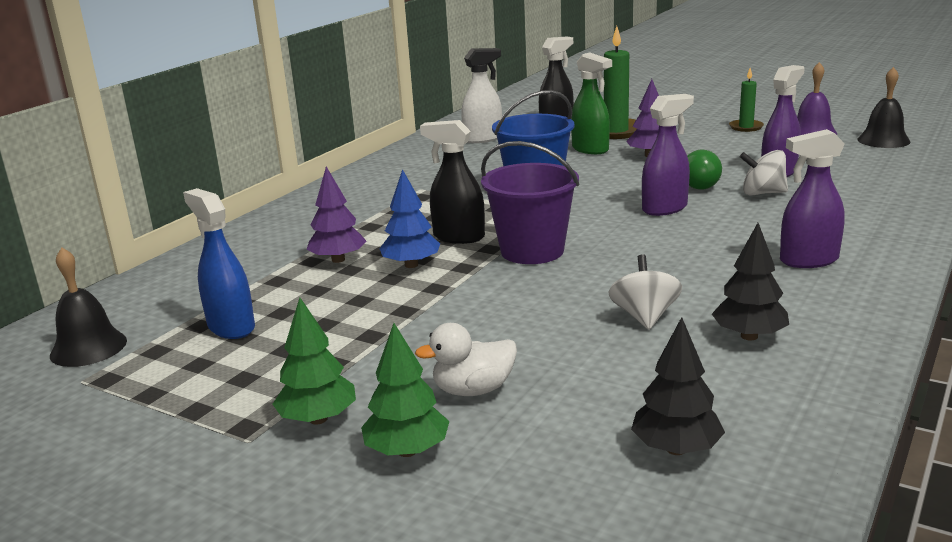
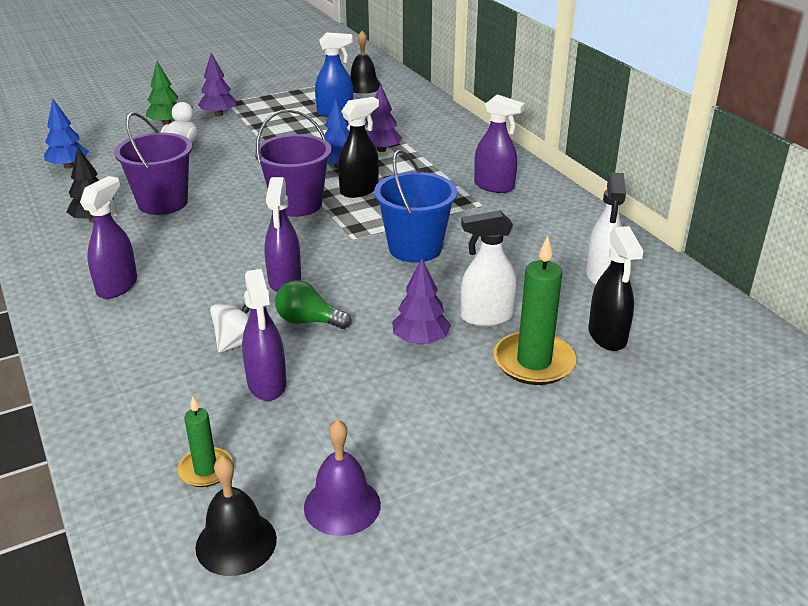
camera: 120 degrees right, 10 degrees up
(318, 419) = (219, 114): green tree -> purple tree
(374, 194) = (494, 186): none -> purple spray bottle
(590, 149) = (486, 317): green spray bottle -> white spray bottle
(644, 317) = (163, 203): white spinning top -> purple bucket
(676, 449) = (69, 166): black tree -> blue tree
(746, 127) = (433, 467): green candle -> green candle (205, 470)

